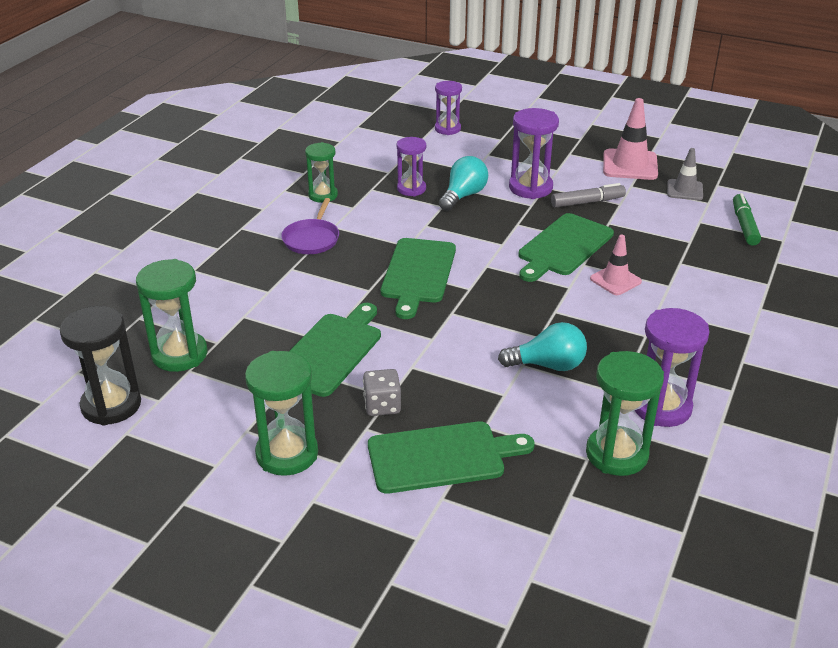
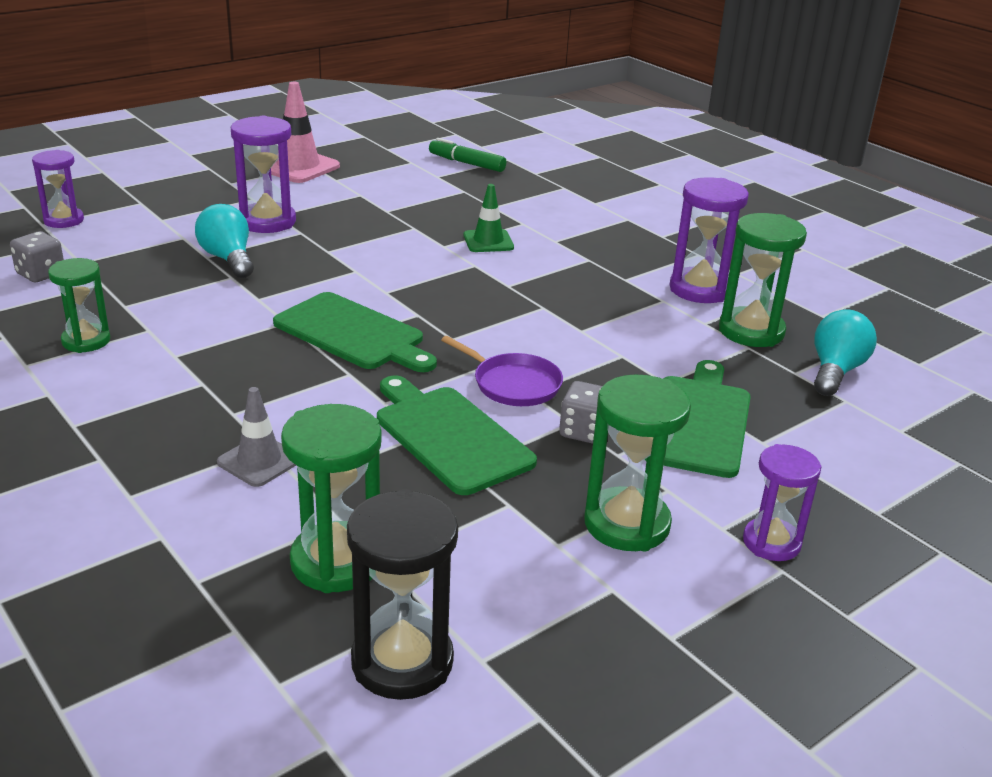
camera: 65 degrees left, 5 degrees down
(312, 239) = (182, 379): purple pan -> purple pan (513, 384)
(379, 151) = (41, 274): none -> grey dice
(411, 189) = (165, 282): purple hourglass -> purple hourglass (771, 542)
(548, 365) = (594, 318): turquoise light bulb -> turquoise light bulb (835, 371)
(563, 247) = (401, 244): green cutting board -> none
(587, 202) = (336, 207): grey marker -> none
(615, 280) = (488, 241): pink traffic cone -> green traffic cone
(684, 190) = (377, 163): grey traffic cone -> grey traffic cone (259, 461)

